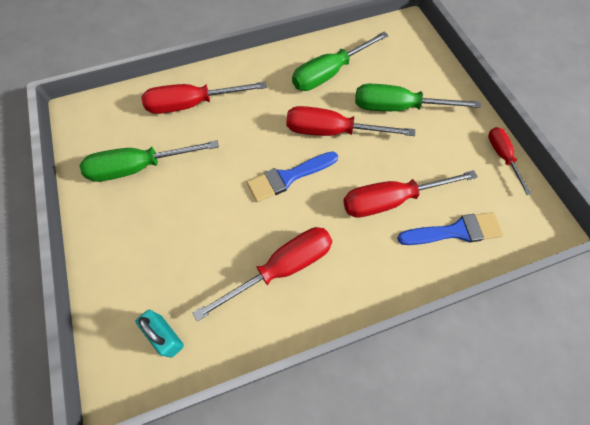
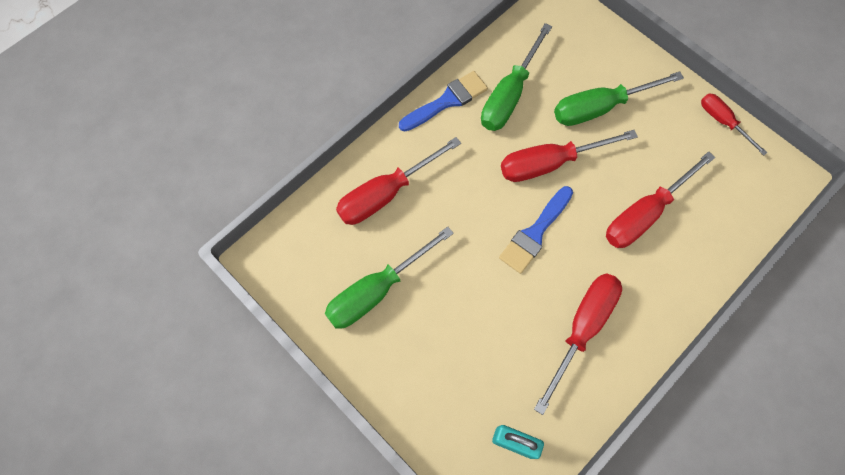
camera: 25 degrees left, 5 degrees up
(455, 231) = (716, 219): blue brush -> blue brush (447, 101)

